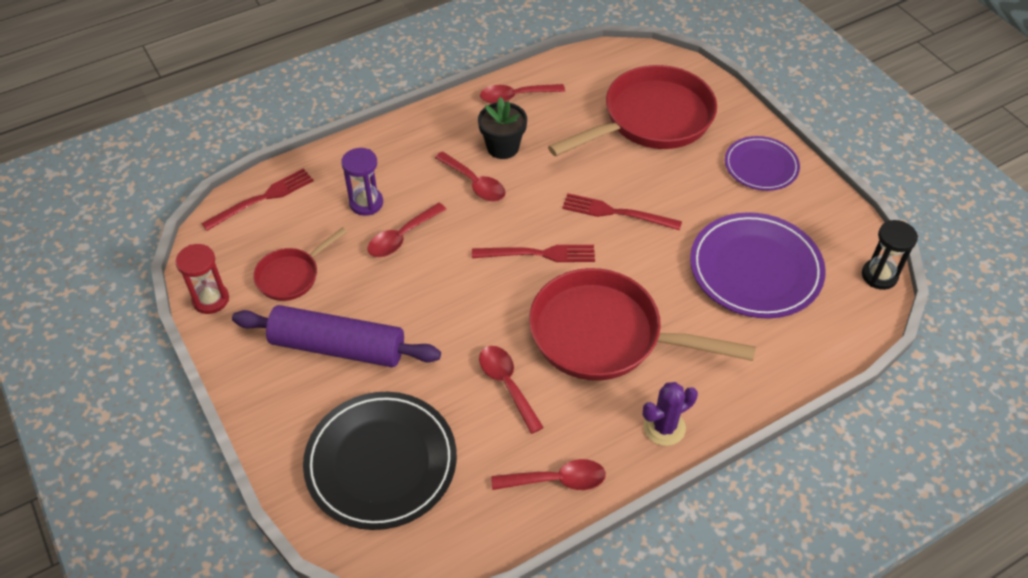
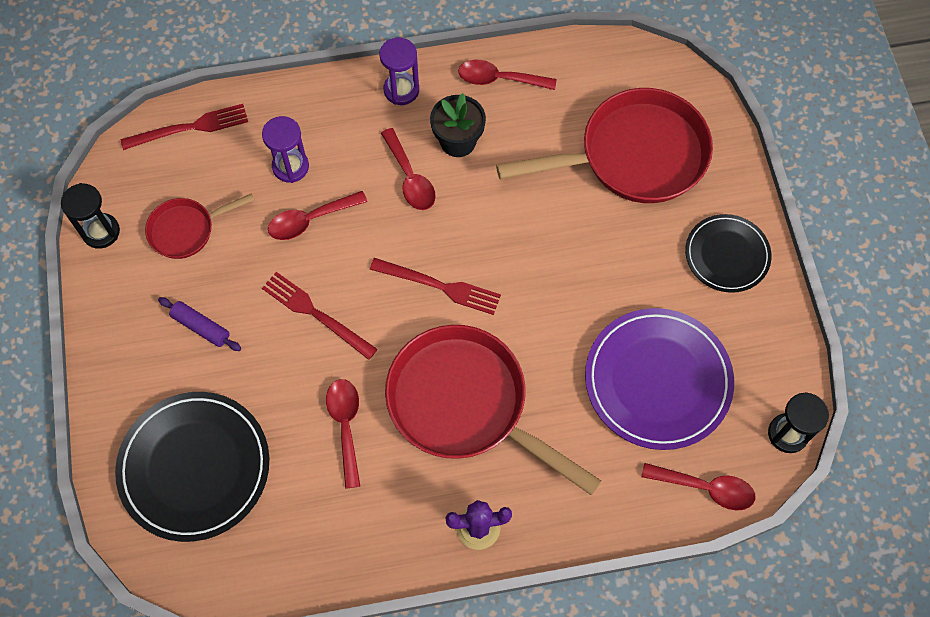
camera: 20 degrees right, 15 degrees up
(211, 299) = (101, 232): red hourglass -> black hourglass
(338, 347) = (201, 327): purple rolling pin -> purple rolling pin, size x0.46
(437, 124) = (401, 90): none -> purple hourglass
(557, 480) = (350, 546): red spoon -> red spoon (706, 488)
(617, 213) = (542, 263): red fork -> red fork (316, 314)
(761, 166) = (727, 255): purple plate -> black plate

